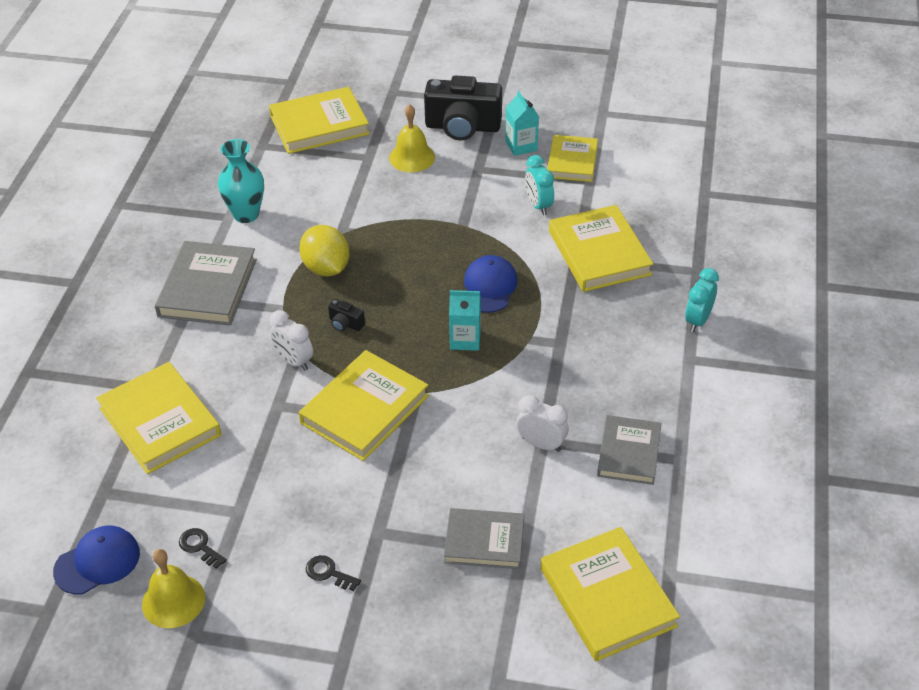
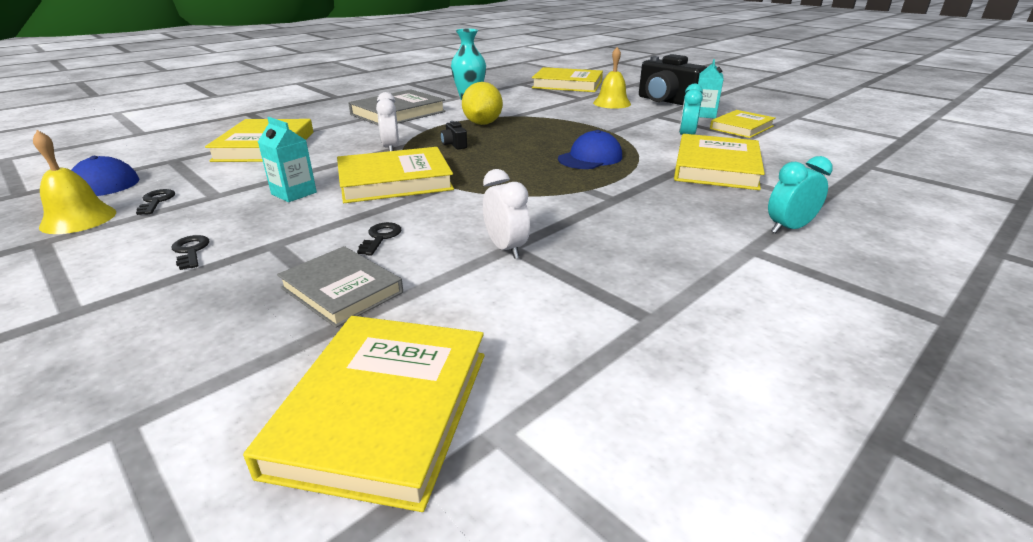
camera: 35 degrees right, 15 degrees down
(444, 481) = (380, 237): none -> black key
(465, 339) = (530, 174): turquoise carton -> turquoise carton (294, 193)
(629, 453) = (593, 289): grey book -> none

